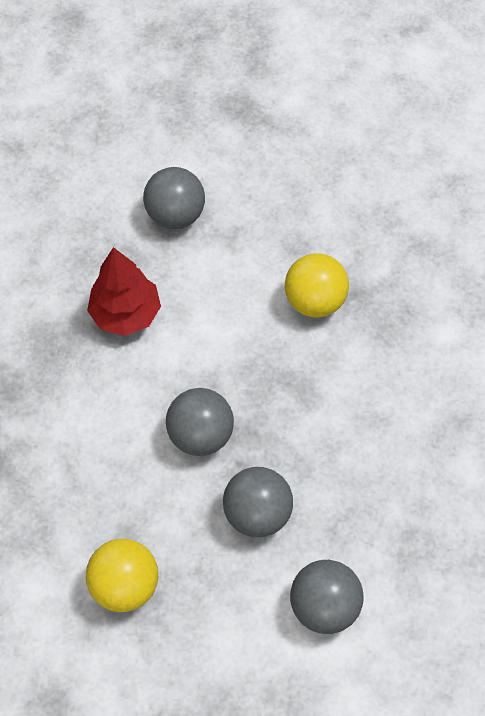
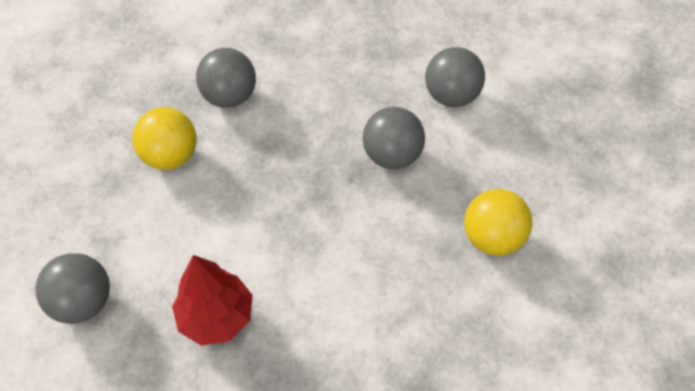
camera: 105 degrees left, 5 degrees down
(200, 434) = (332, 215): grey ball -> grey ball (229, 96)

